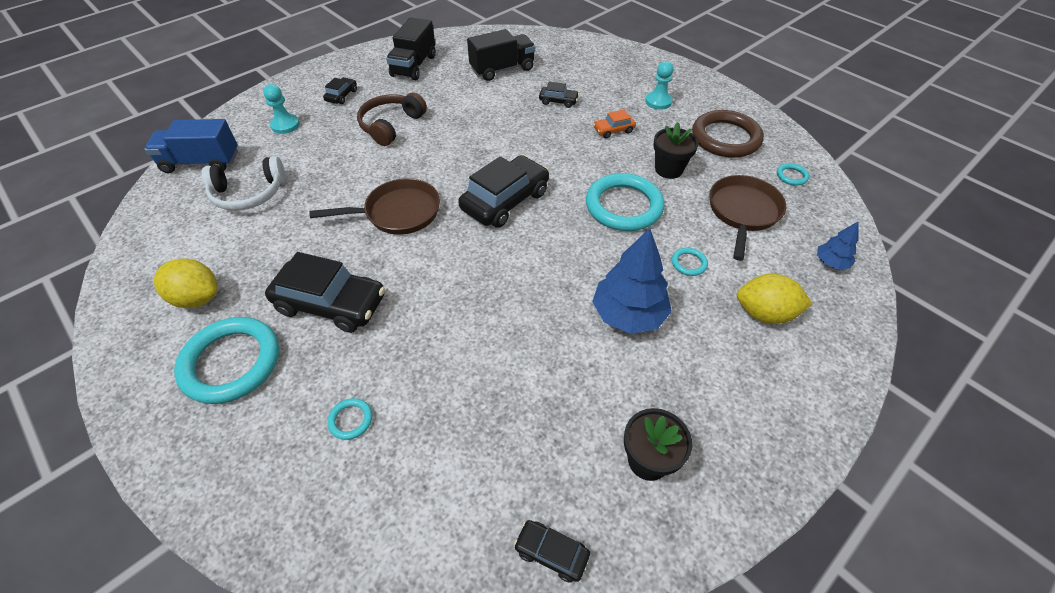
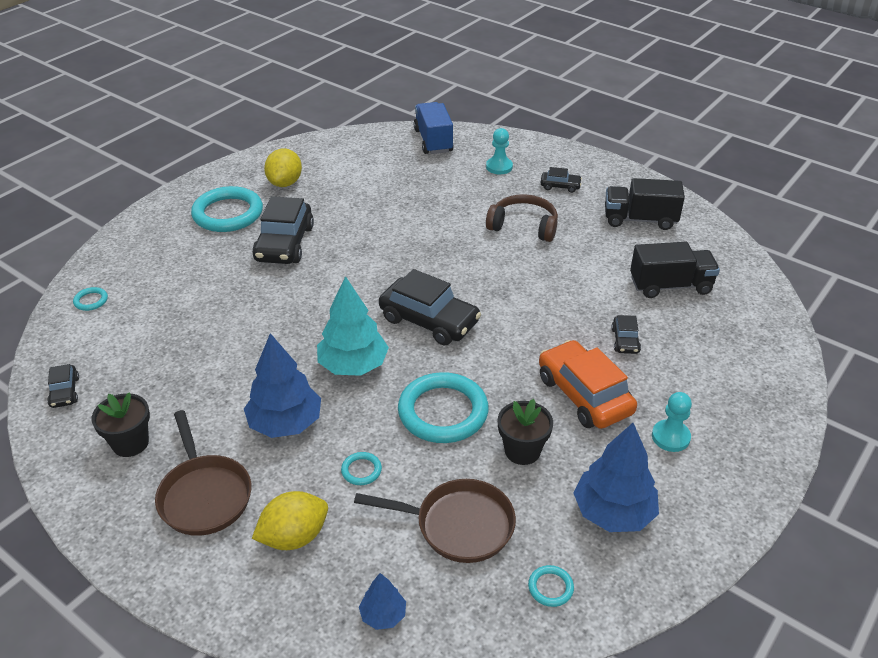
camera: 80 degrees right, 10 degrees down
(249, 194) = (401, 173): white headphones -> none
(350, 420) = (178, 277): turquoise ring -> turquoise ring (91, 301)
(398, 213) = (395, 256): brown pan -> brown pan (204, 495)
(502, 69) = (670, 286): black truck -> black truck turned 60 degrees counterclockwise
(551, 553) = (65, 392): black car -> black car turned 150 degrees clockwise
(556, 258) = (353, 365): none -> turquoise tree
(613, 130) = (584, 395): orange car -> orange car, size x2.06
(725, 138) = (613, 512): brown ring -> blue tree
(764, 313) = (294, 537): yellow lemon -> yellow lemon turned 60 degrees clockwise

